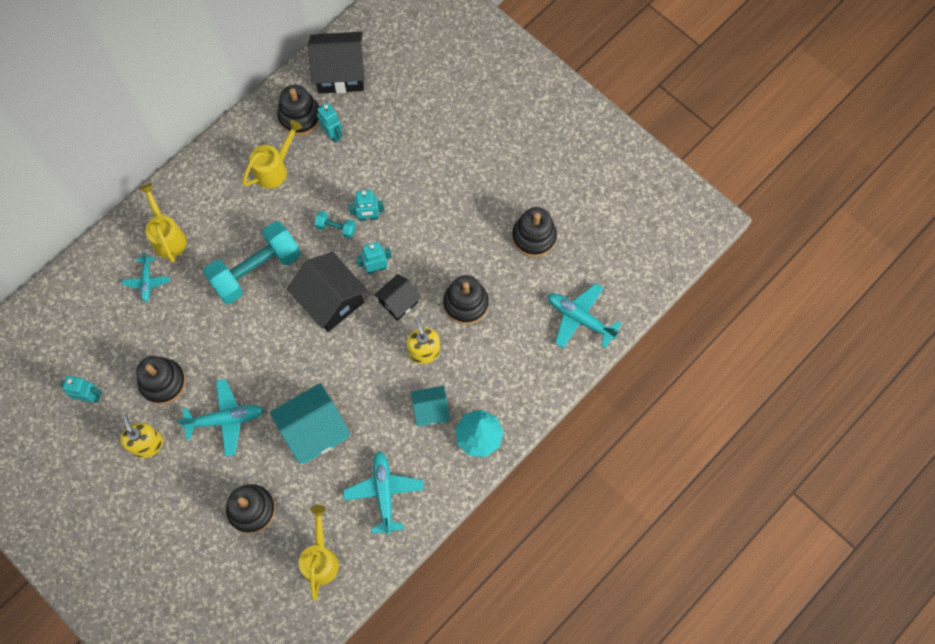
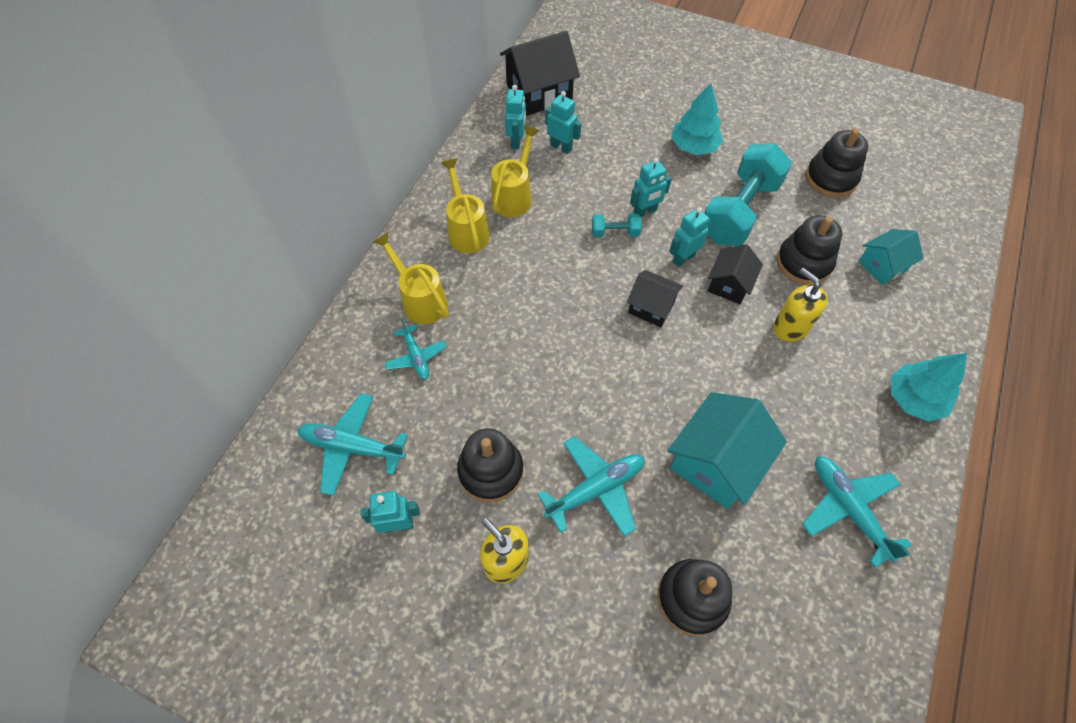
camera: 20 degrees left, 10 degrees down
(256, 270) = (546, 303): turquoise dumbbell -> turquoise dumbbell (739, 211)
(299, 117) = (516, 141): black stacking toy -> turquoise robot
(320, 559) = (822, 632): yellow watering can -> yellow watering can (467, 230)
(331, 300) = (651, 307): black house -> black house, size x0.59
(430, 410) = (840, 389): turquoise house -> turquoise house (882, 265)
(440, 169) = (694, 146): none -> turquoise tree
(579, 318) = (932, 239): turquoise plane -> turquoise plane (352, 447)

